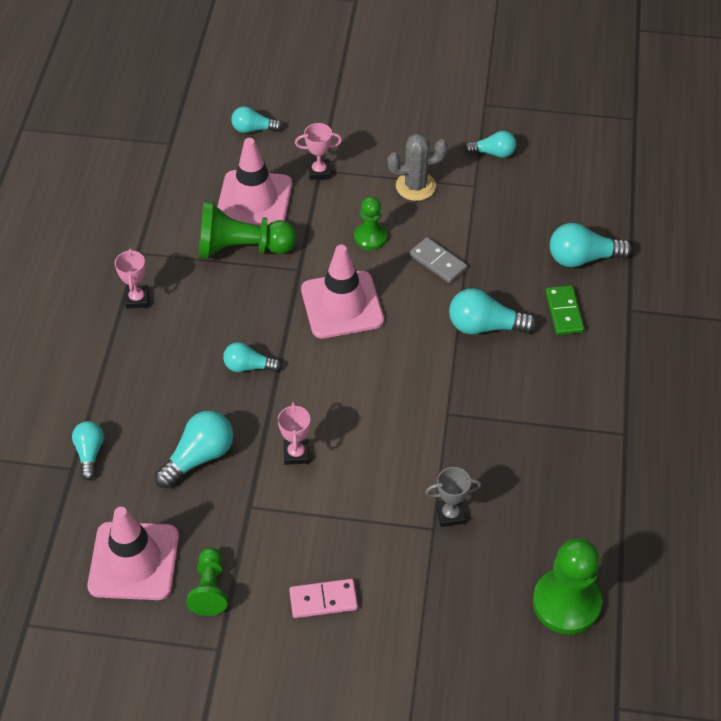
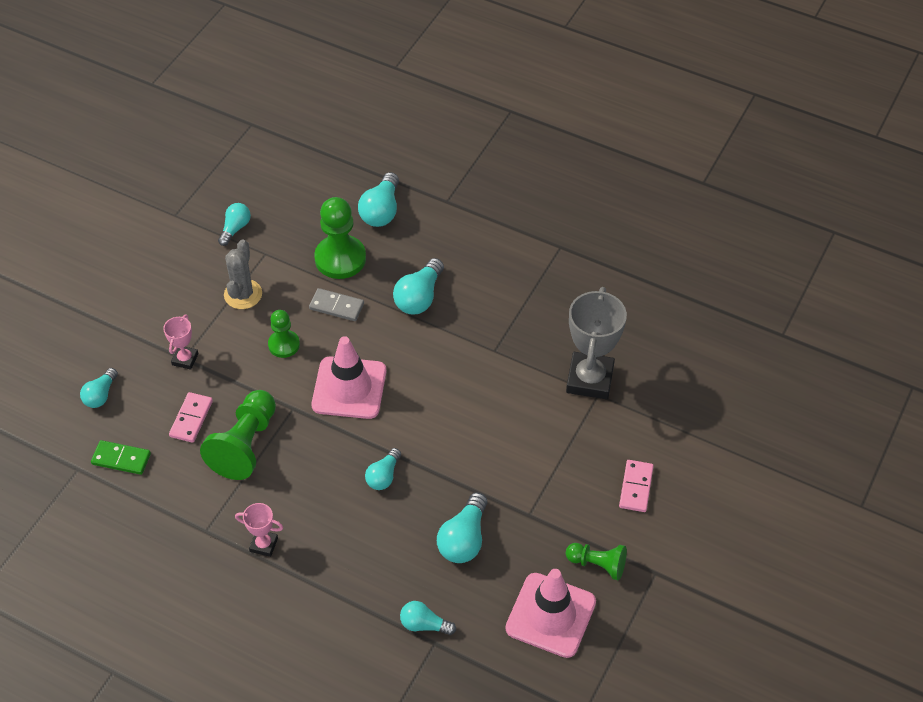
camera: 70 degrees left, 0 degrees up
(199, 457) = (464, 539): turquoise light bulb -> turquoise light bulb turned 135 degrees counterclockwise
(254, 199) = (191, 419): pink traffic cone -> pink domino
(296, 454) = (490, 466): pink trophy -> none
(438, 262) = (336, 306): grey domino -> grey domino turned 45 degrees clockwise
(450, 514) = (589, 379): grey trophy -> grey trophy, size x2.01
(564, 312) = (429, 242): green domino -> green domino (121, 459)
(566, 603) = (691, 334): green pawn -> green pawn (340, 258)

